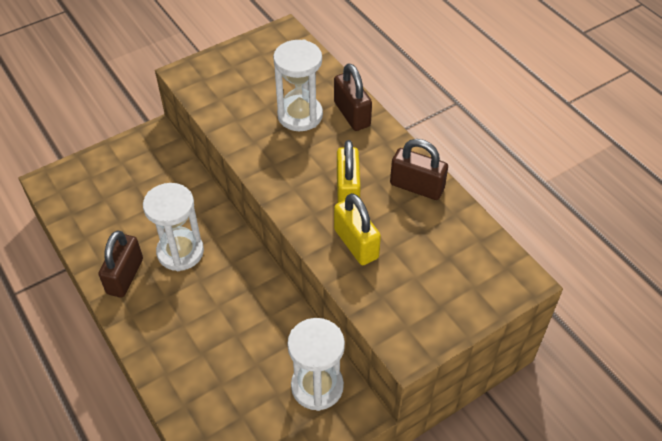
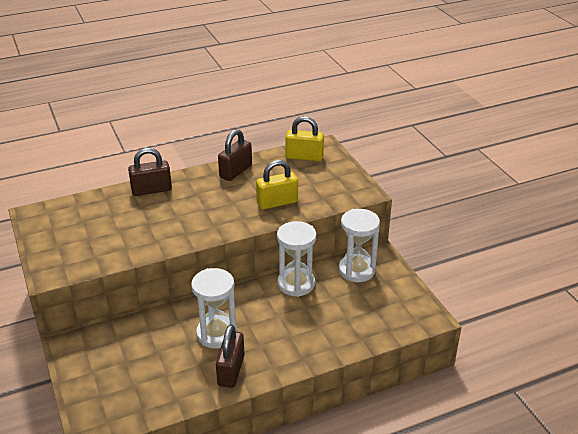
camera: 80 degrees left, 15 degrees down
(125, 276) = (231, 370): brown padlock -> brown padlock turned 75 degrees clockwise
(300, 115) = (139, 214): white hourglass -> white hourglass (296, 284)
(347, 192) = (229, 201): yellow padlock -> yellow padlock (304, 157)

